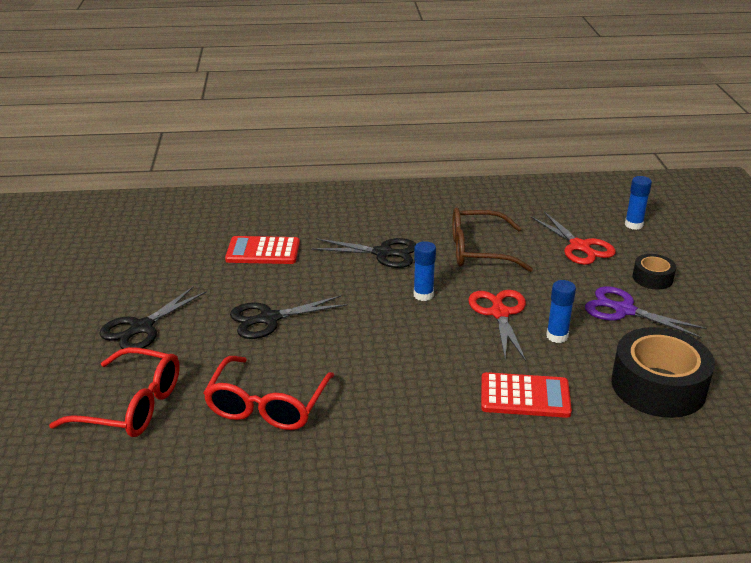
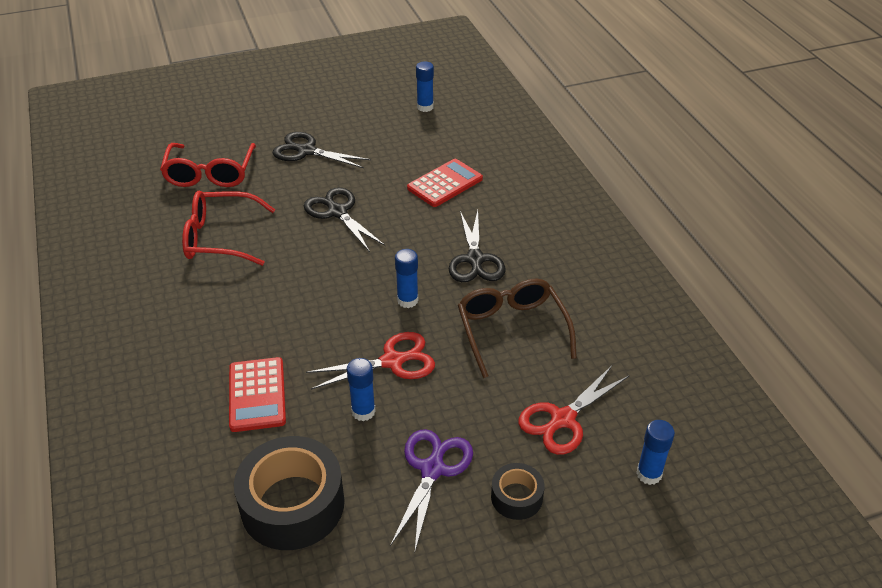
camera: 75 degrees right, 10 degrees up
(122, 243) = (425, 107): none -> blue glue stick
(263, 251) = (445, 183): red calculator -> red calculator turned 60 degrees clockwise

